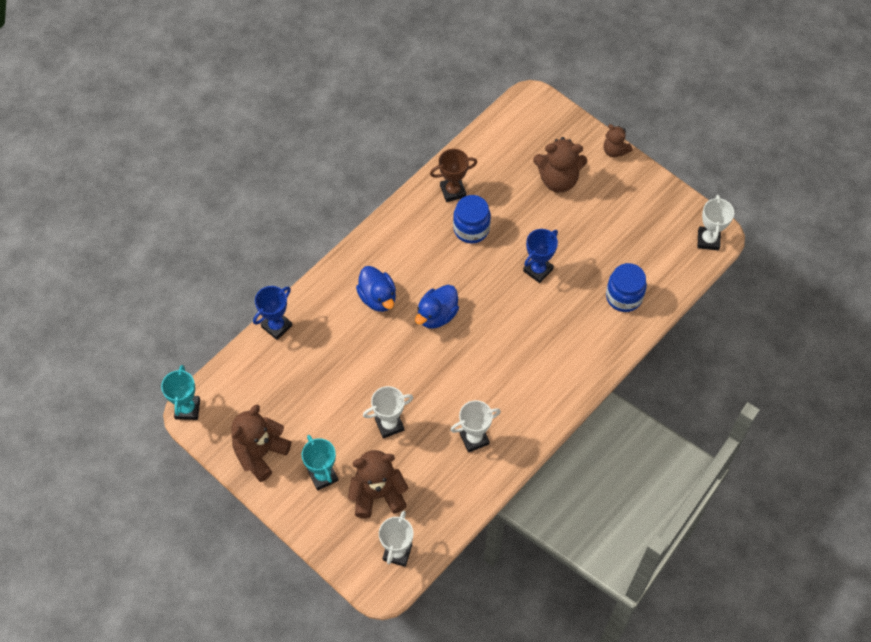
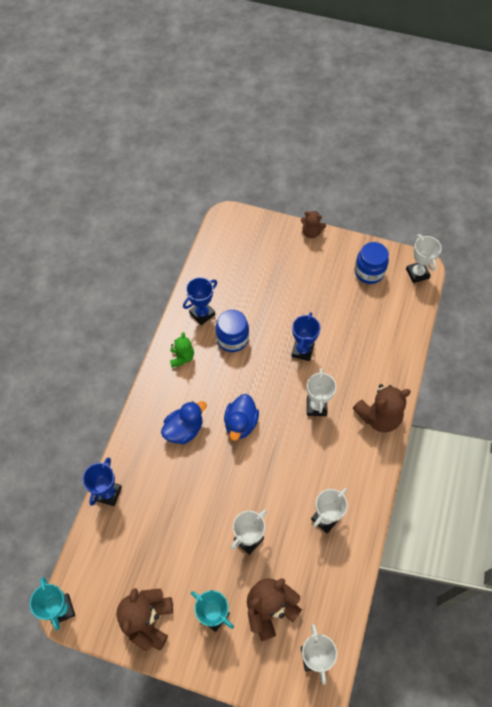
camera: 25 degrees left, 0 degrees up
(378, 298) = (184, 430): blue duck -> blue duck turned 75 degrees counterclockwise
(410, 227) = (182, 357): none -> green teddy bear
(453, 191) = (202, 314): brown trophy -> blue trophy
(522, 331) = (316, 406): none -> white trophy
(558, 179) = (280, 271): brown teddy bear -> brown teddy bear (378, 417)
(624, 297) = (380, 344): blue jar -> blue jar (369, 272)

